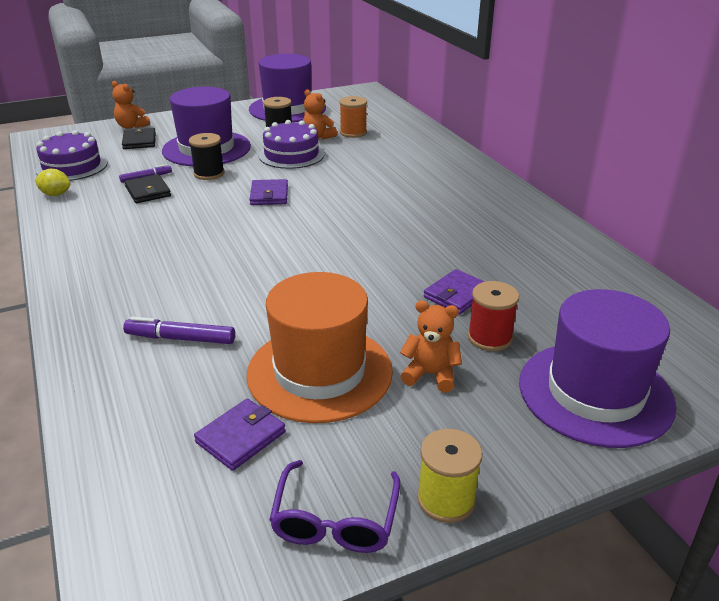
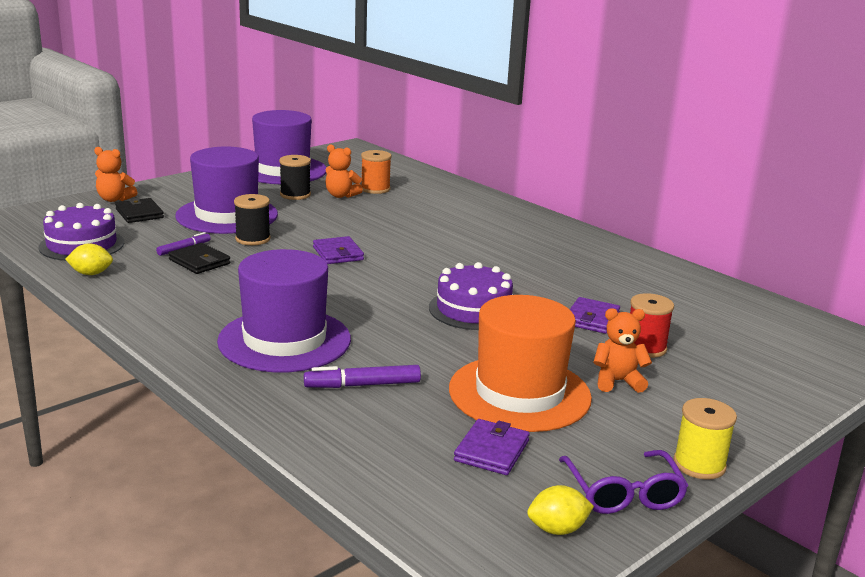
camera: 20 degrees left, 10 degrees down
(232, 552) = (557, 529): none -> yellow lemon
(291, 155) = (327, 214): purple cake -> purple cake (473, 309)
(595, 393) = (758, 376): purple hat -> purple hat (284, 340)

